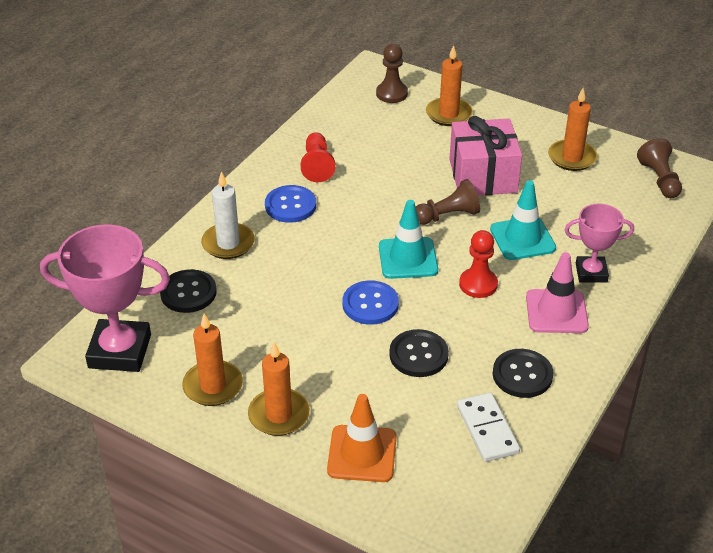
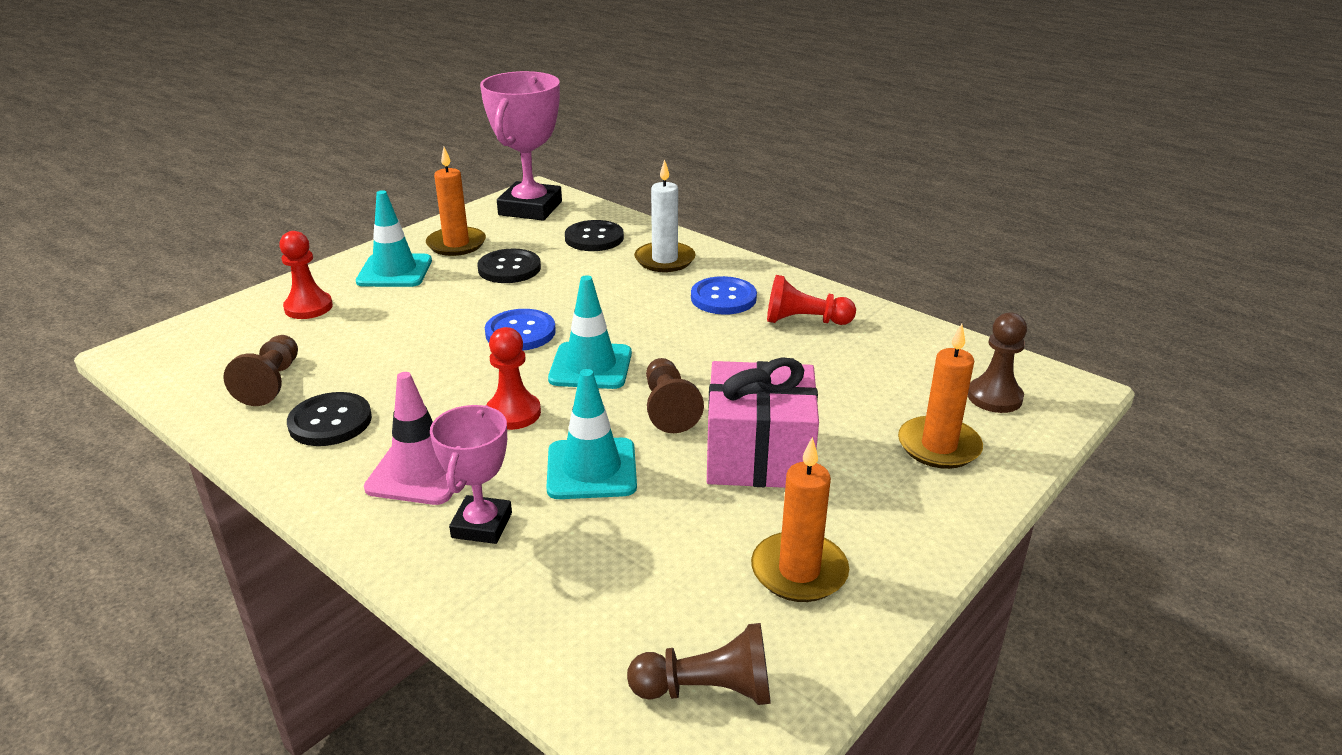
camera: 100 degrees right, 10 degrees down
(279, 415) = (394, 271): orange candle -> turquoise traffic cone
(362, 454) = (308, 307): orange traffic cone -> red pawn
(418, 355) = (417, 354): black button -> black button (509, 268)
(487, 429) = (271, 383): white domino -> brown pawn

